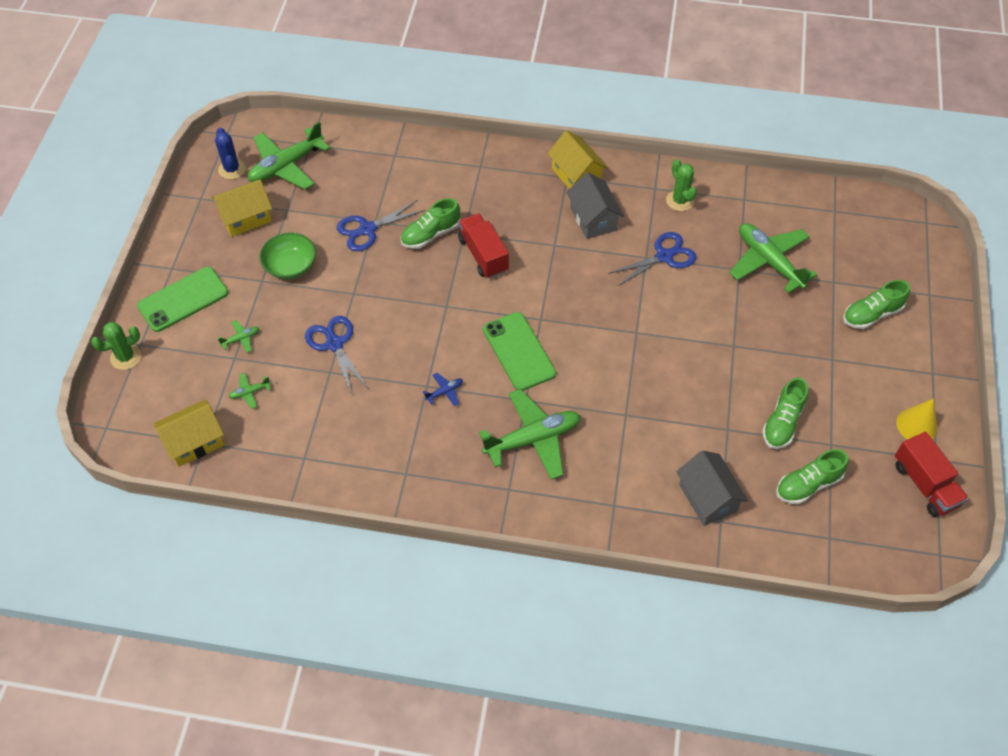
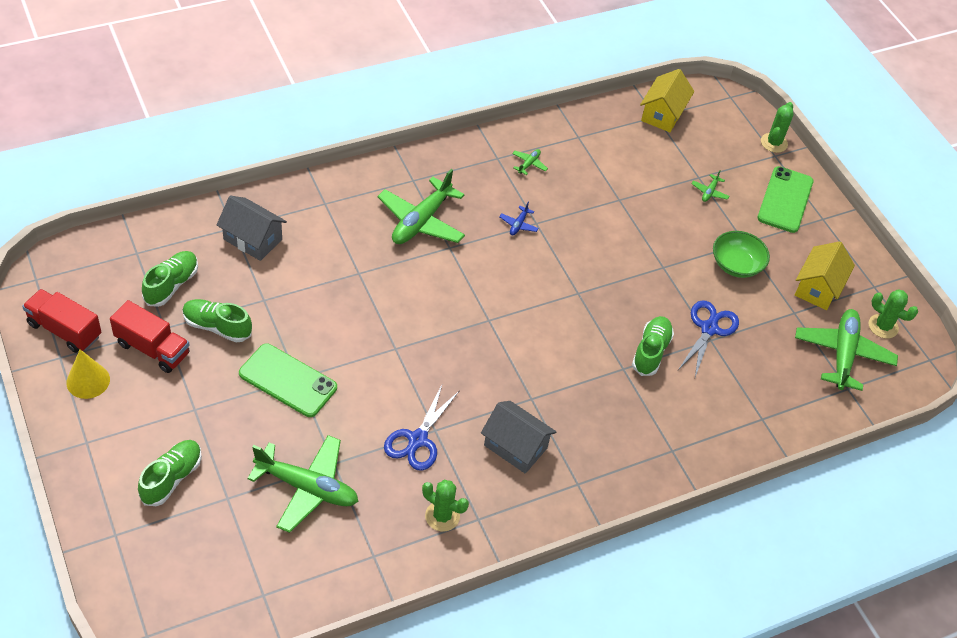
camera: 140 degrees right, 5 degrees down
(232, 169) = (883, 326): blue cactus -> green cactus
(250, 392) = (661, 160): green plane -> green plane (529, 164)
(334, 344) = (636, 220): blue scissors -> none
(483, 255) = (587, 355): red truck -> red truck (152, 349)
(518, 351) = (485, 283): green phone -> green phone (288, 380)
(576, 176) = (569, 490): yellow house -> none
(782, 423) = (217, 327): green shoe -> green shoe turned 60 degrees counterclockwise

